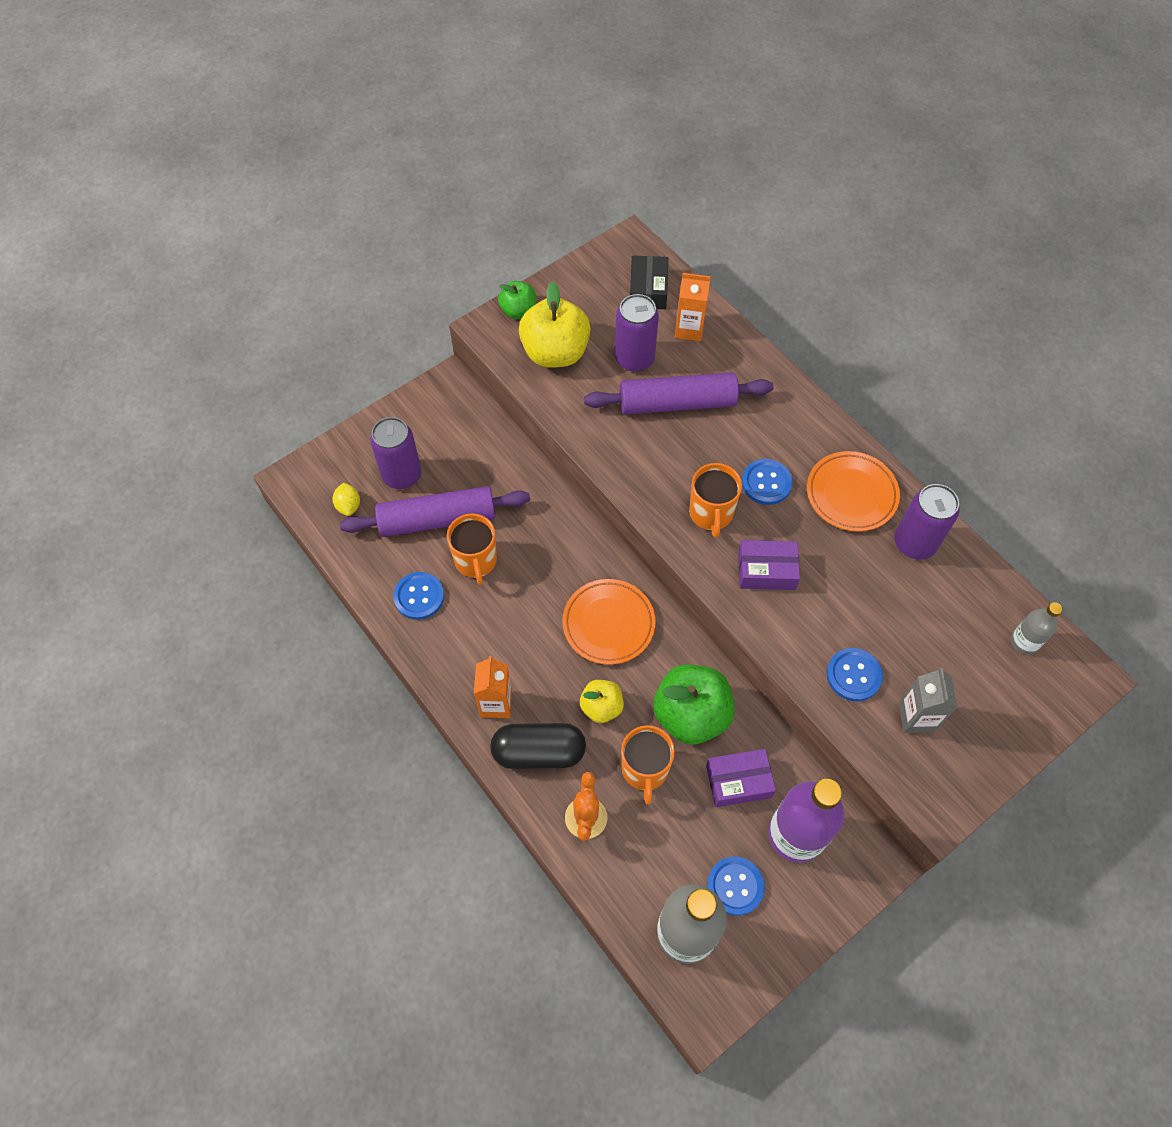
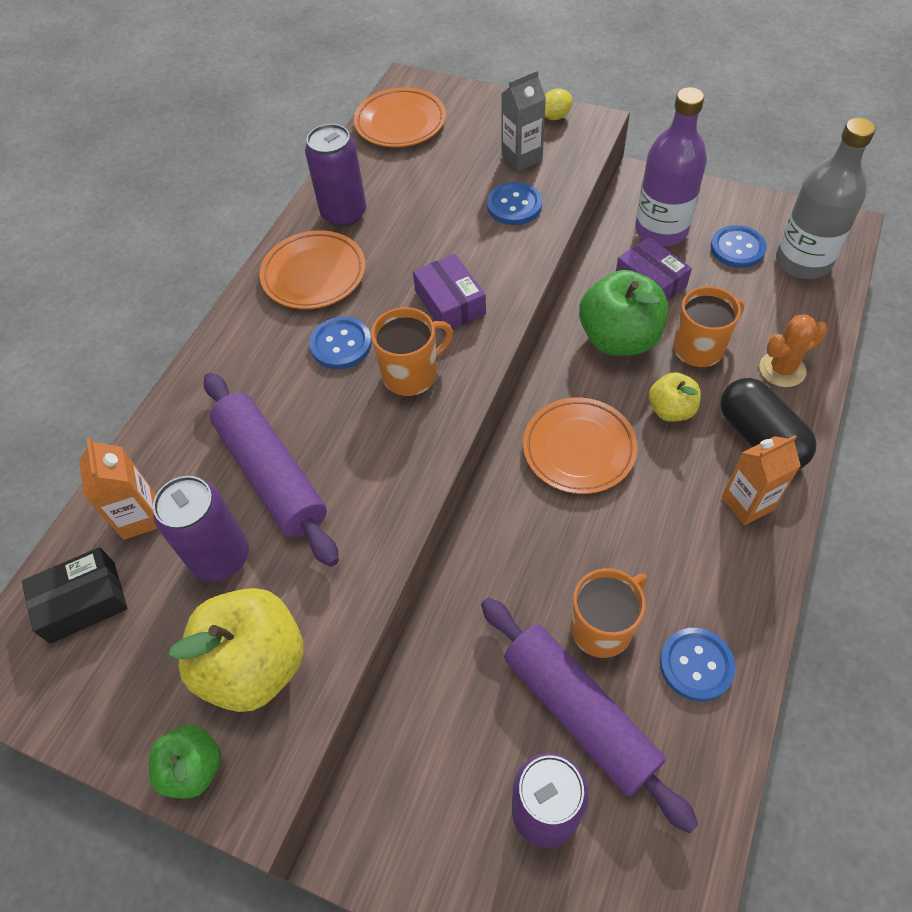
camera: 115 degrees left, 5 degrees down
(348, 506) = (642, 859): yellow lemon -> yellow lemon (555, 116)
(1024, 642) = (400, 123): grey bottle -> orange plate

